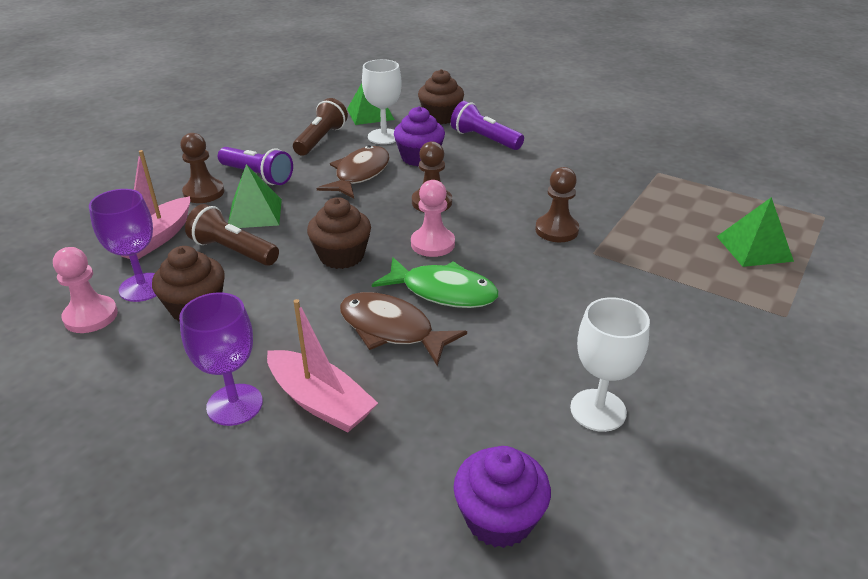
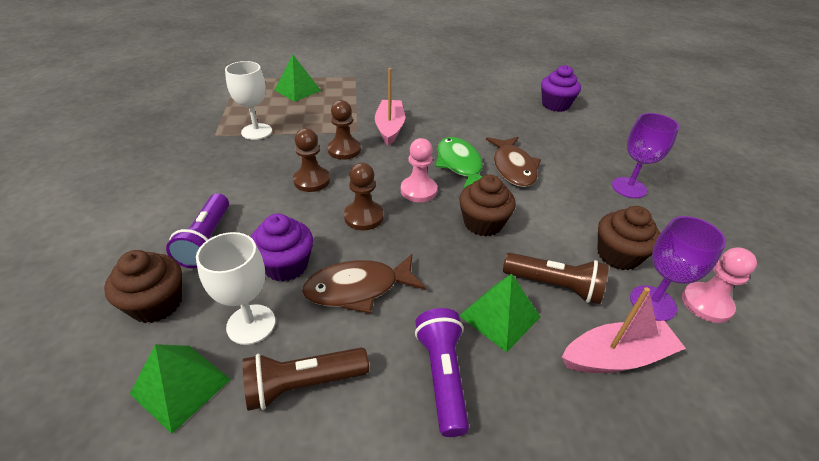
camera: 130 degrees left, 5 degrees up
(204, 193) = (522, 397): brown pawn -> brown pawn (312, 180)
(233, 251) = (554, 286): brown flashlight -> brown flashlight turned 60 degrees counterclockwise
(320, 402) = (584, 164): pink boat -> pink boat (390, 128)
(598, 410) = (477, 101): white goblet -> white goblet (256, 131)

